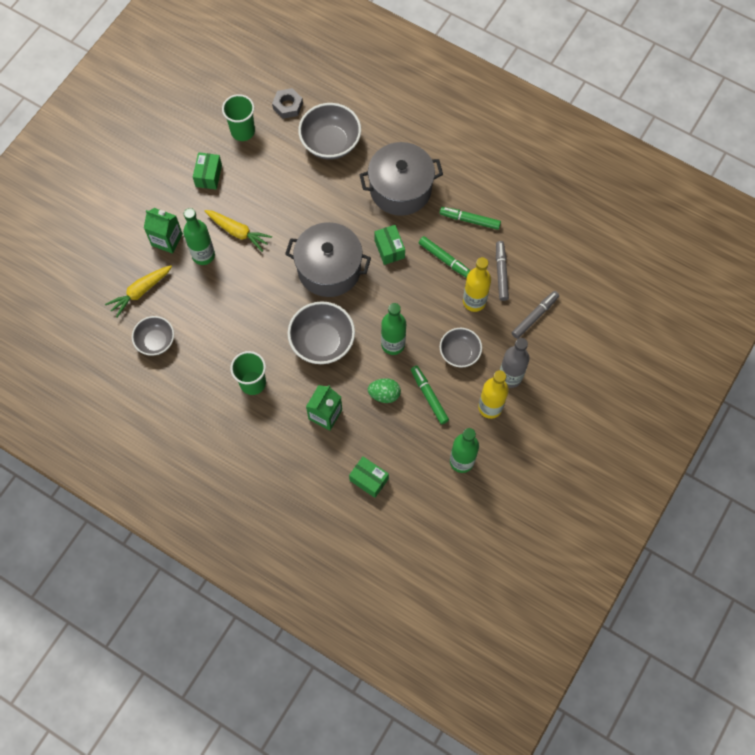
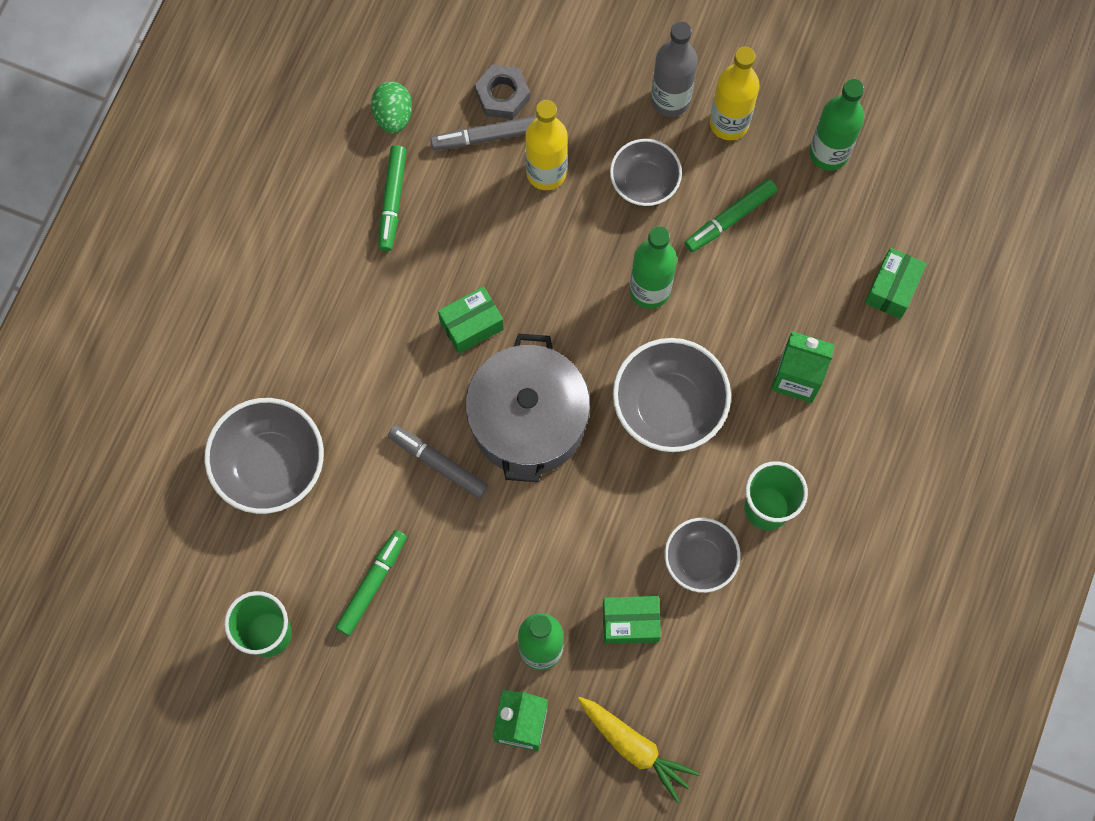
camera: 100 degrees left, 5 degrees up
(156, 341) = (725, 695): grey bowl -> grey bowl (700, 560)
(208, 176) = (374, 677): green box -> green box (630, 622)
(238, 232) = (483, 596): yellow carrot -> none
(287, 106) = (200, 560): grey nut -> grey nut (502, 95)
(384, 394) = (742, 289): green egg -> green egg (393, 115)
(400, 189) = (349, 326): grey pot -> none
(444, 259) = (475, 231): green marker -> green marker (372, 584)
(535, 316) = (555, 75): grey marker -> grey marker (438, 463)

